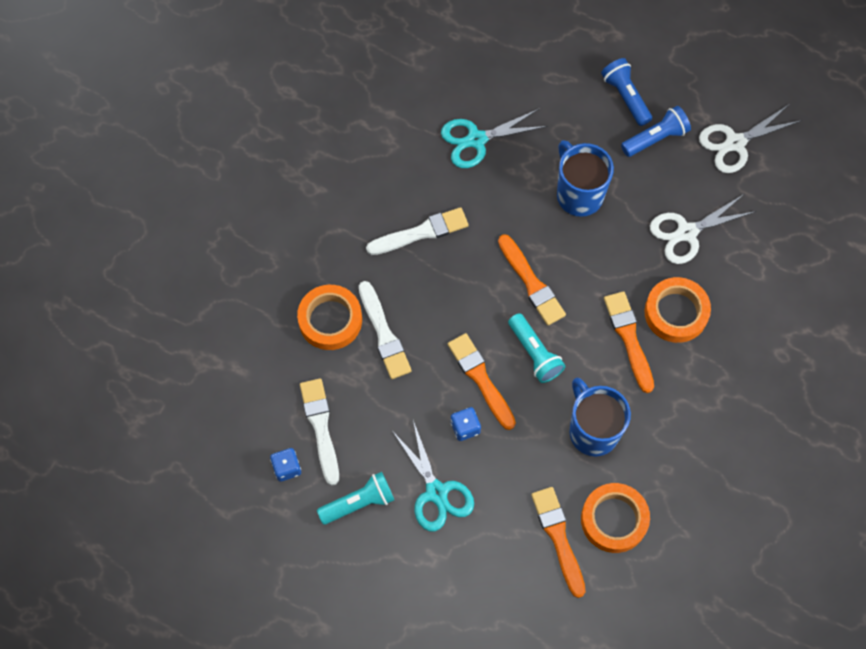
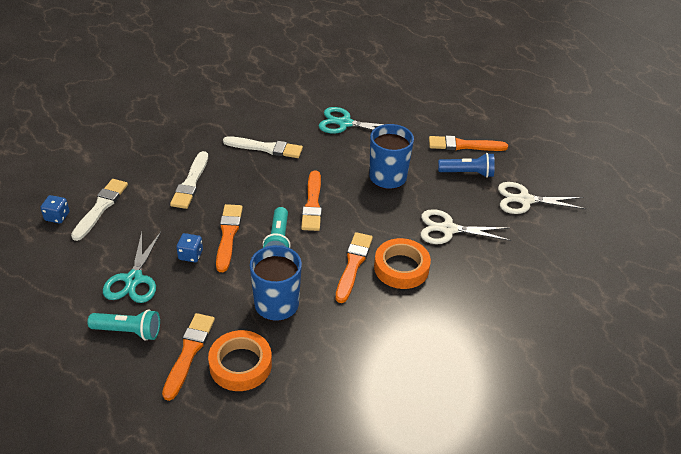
camera: 30 degrees right, 25 degrees down
(330, 320) = (166, 161): orange tape -> none
(359, 502) = (79, 258): turquoise flashlight -> turquoise flashlight (128, 331)
(625, 96) = (464, 145): blue flashlight -> orange brush

